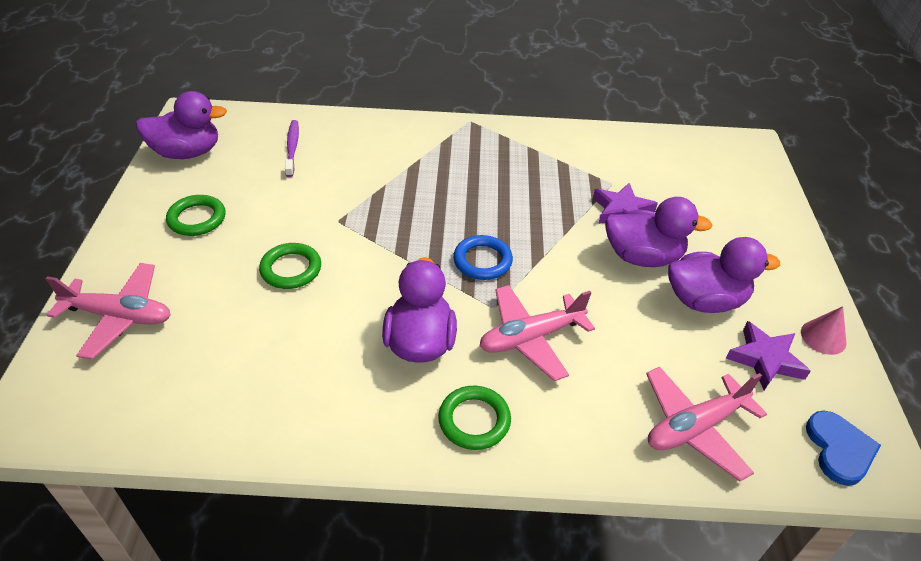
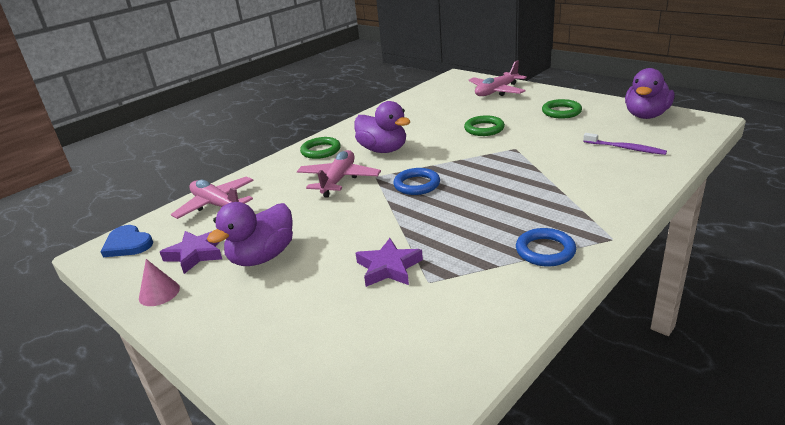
camera: 135 degrees right, 15 degrees down
(516, 144) = (545, 251): none -> blue ring
(642, 257) = (333, 251): purple duck -> none
(695, 427) = (217, 205): pink plane -> pink plane turned 60 degrees counterclockwise

